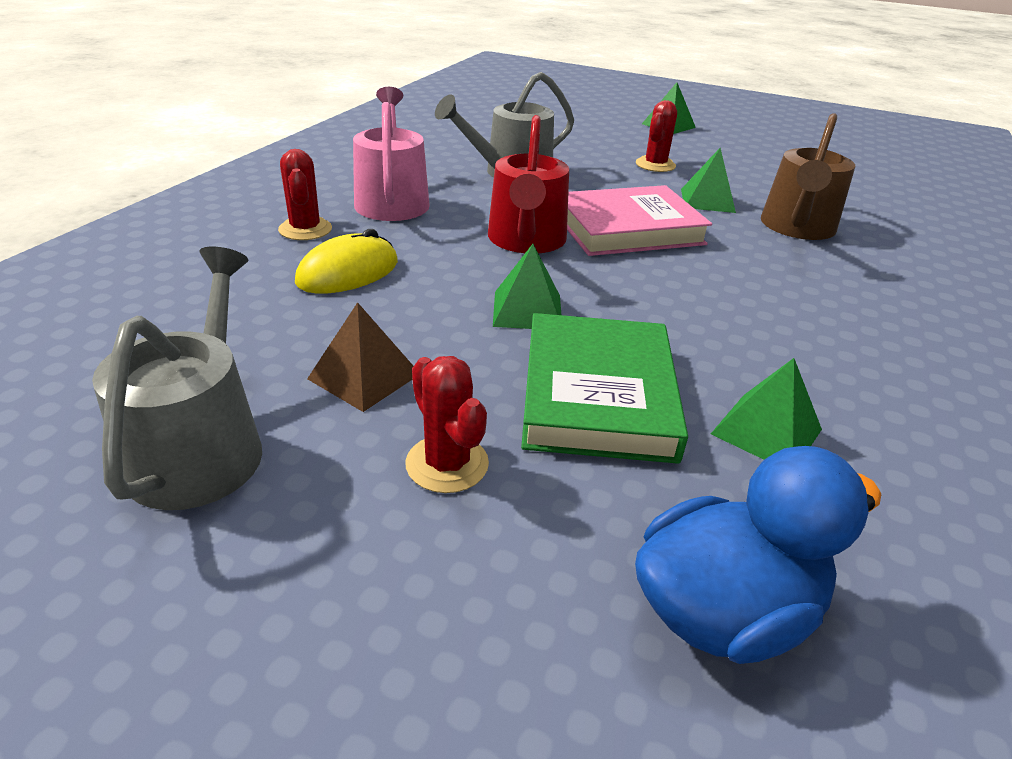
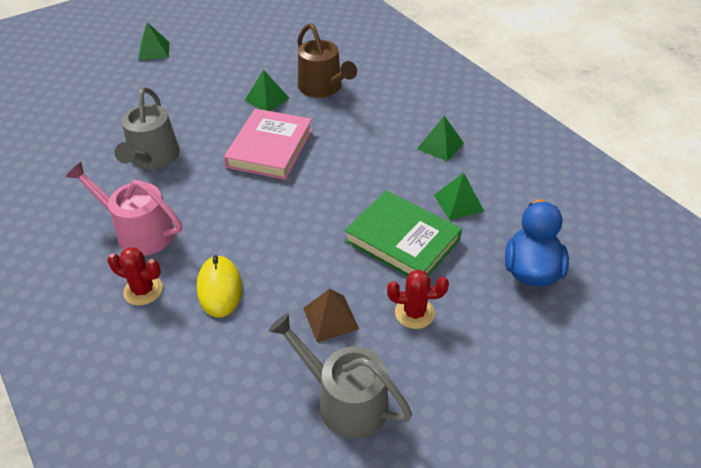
camera: 55 degrees left, 10 degrees up
(526, 240) = (248, 195): red watering can -> none
(527, 310) = (319, 230): green pyramid -> green pyramid (440, 145)
(655, 165) = (204, 91): red cactus -> none

